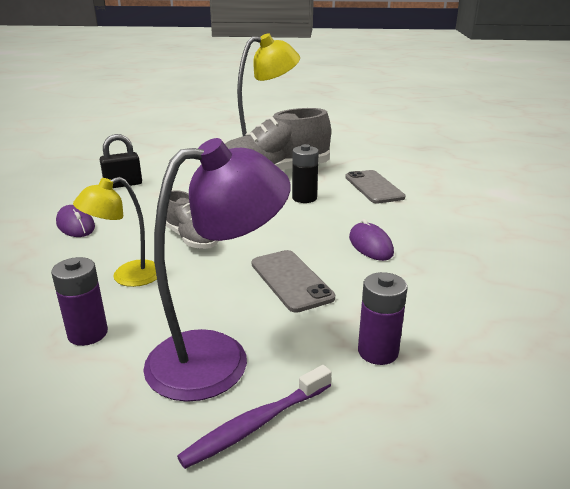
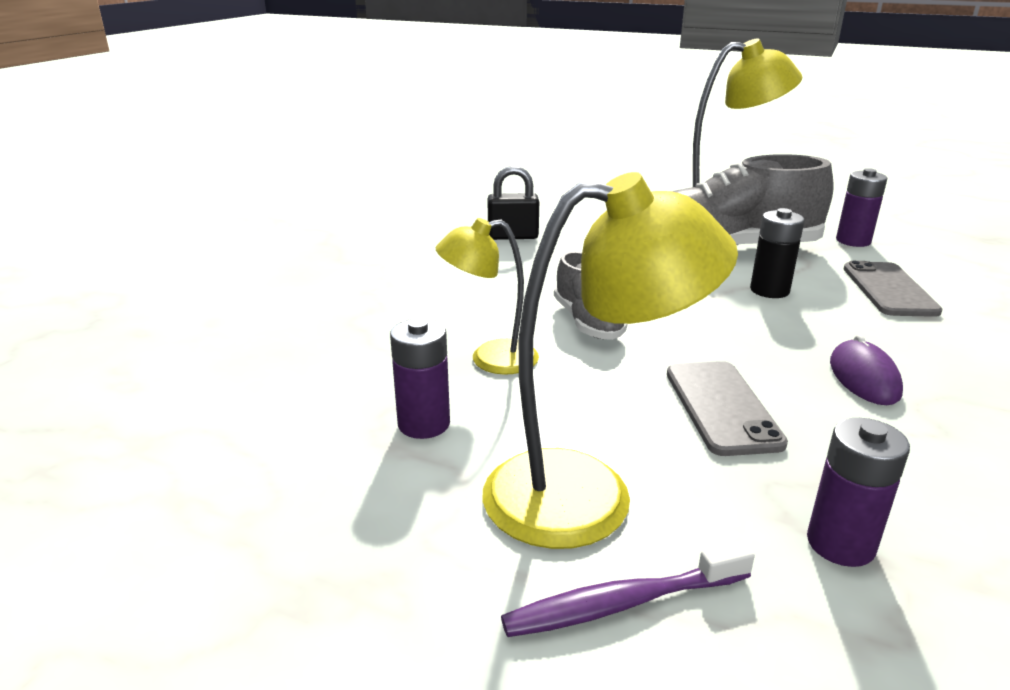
camera: 20 degrees right, 0 degrees up
(76, 225) = (441, 281): purple mouse -> none
(218, 357) = (588, 494): purple lamp -> yellow lamp
(347, 159) = (853, 241): none -> purple battery

